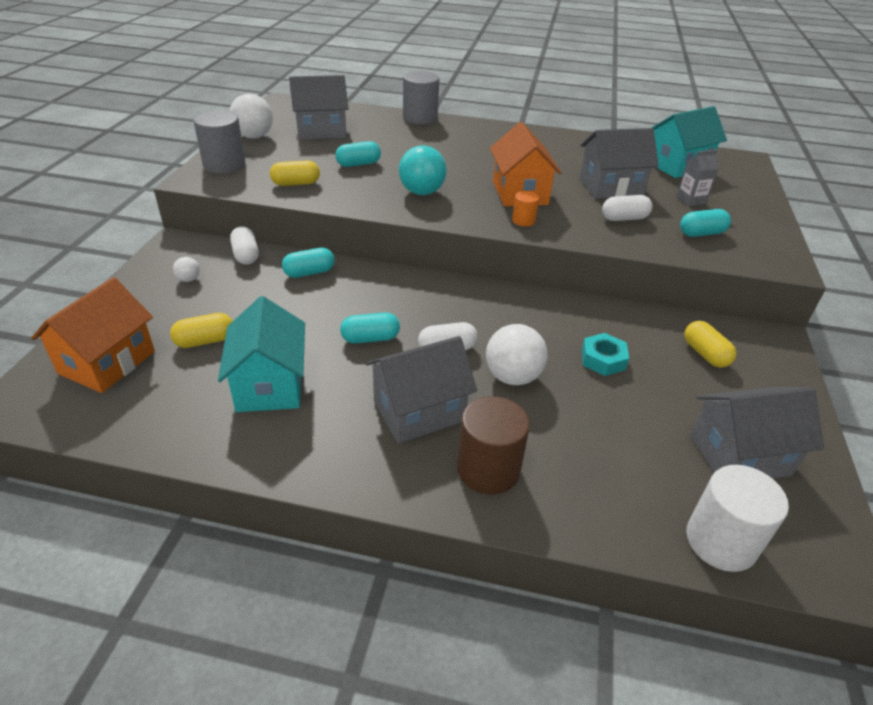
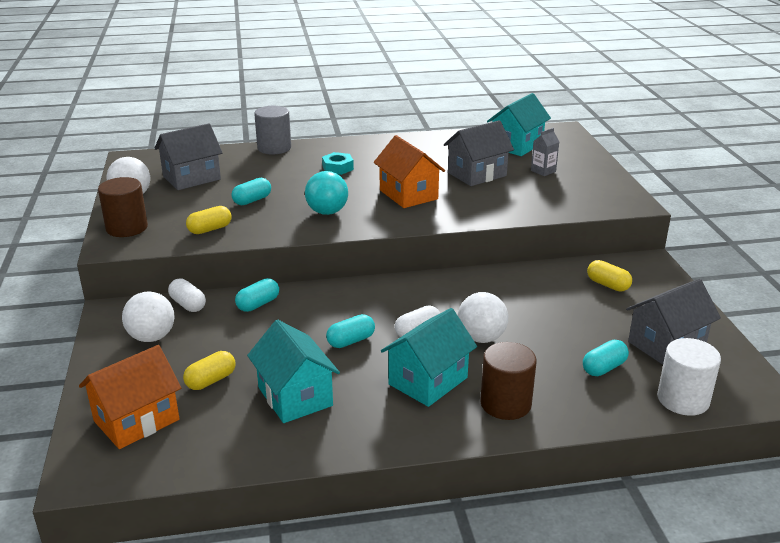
camera: 20 degrees left, 10 degrees down
(107, 362) = (136, 420): orange house -> orange house turned 45 degrees clockwise
(189, 279) = (152, 337): white ball -> white ball, size x2.07
(224, 165) = (127, 228): grey cylinder -> brown cylinder
(419, 411) = (428, 381): grey house -> turquoise house
(523, 220) = (427, 216): orange cylinder -> none
(603, 359) = (539, 308): turquoise nut -> turquoise nut (337, 168)
(624, 218) = (503, 197): white capsule -> none
(701, 233) = (566, 195): turquoise capsule -> turquoise capsule (604, 368)

